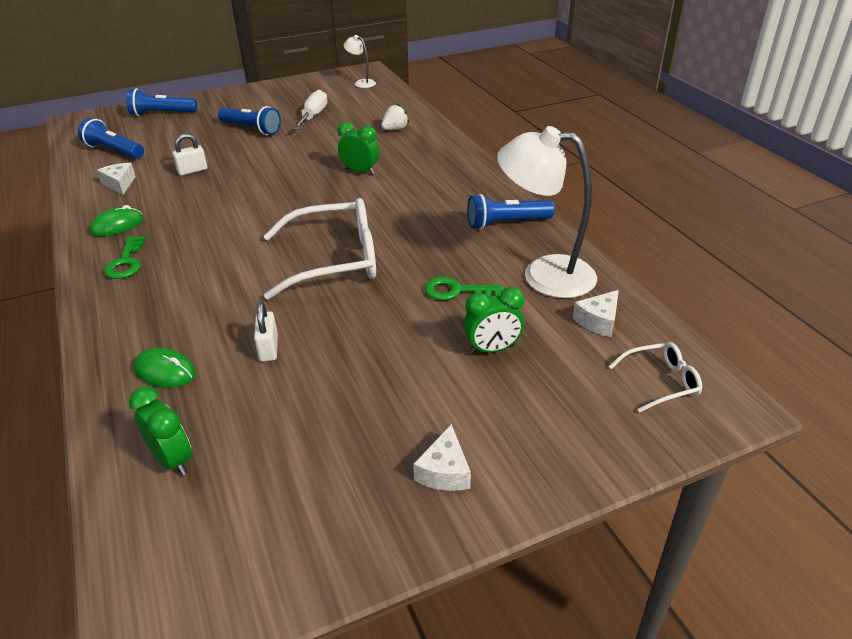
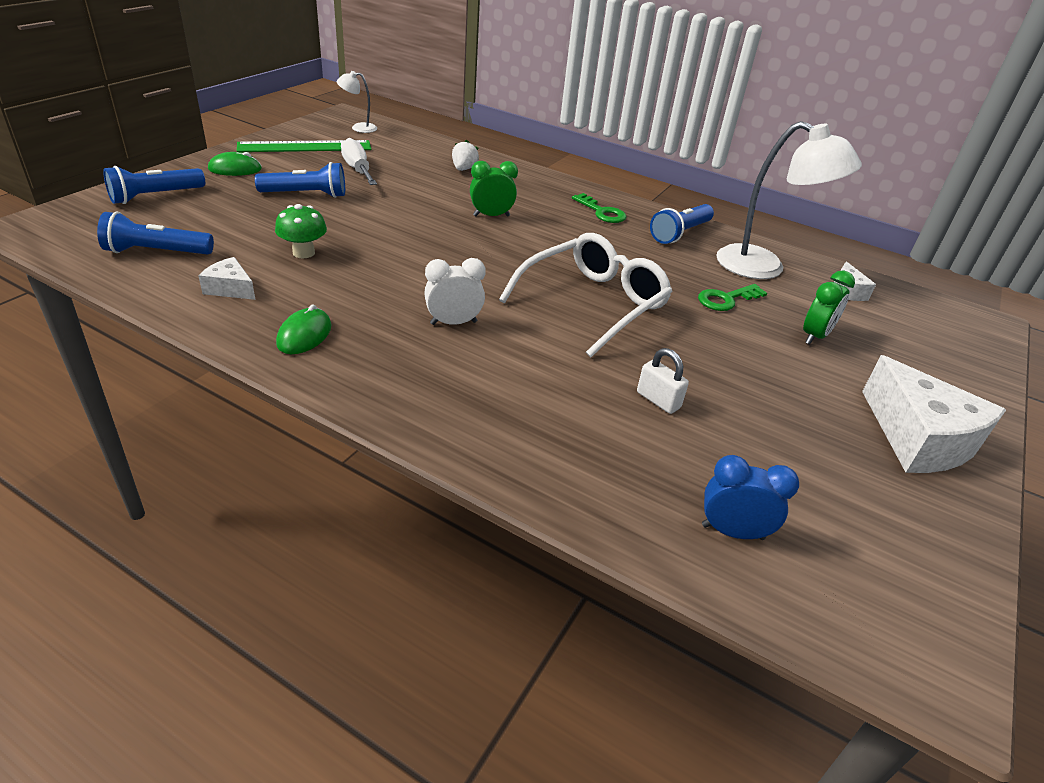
camera: 40 degrees left, 0 degrees up
(126, 262) = (382, 370): green key -> green key (602, 212)
(165, 371) = (600, 459): green mouse -> green mouse (235, 169)
(172, 460) = (732, 532): green clock -> blue clock
(192, 170) = (303, 253): white padlock -> green mushroom
(214, 245) = (453, 323): none -> white clock
(301, 93) = (305, 147): none -> green ruler
(444, 471) = (919, 438): white cheese -> white cheese, size x2.04
(544, 274) = (764, 267): white lamp -> white lamp turned 135 degrees counterclockwise
(660, 382) = (935, 321): white glasses -> none

